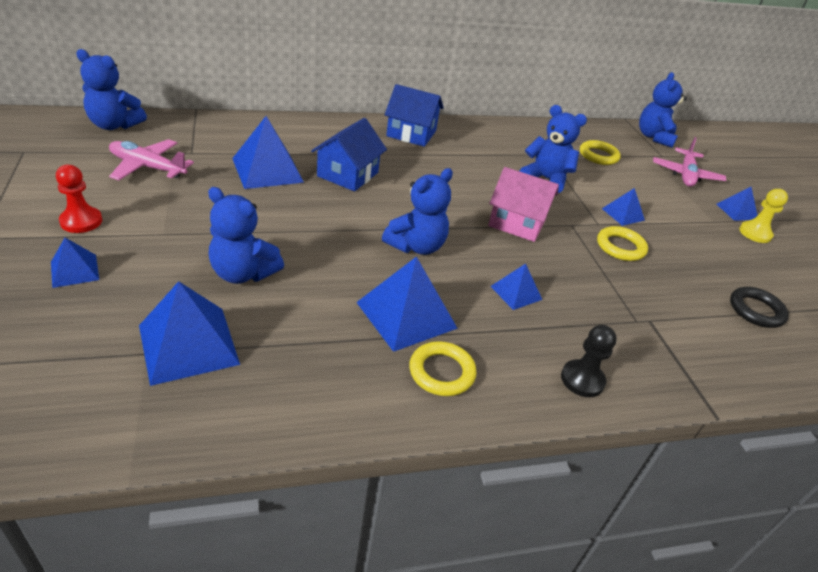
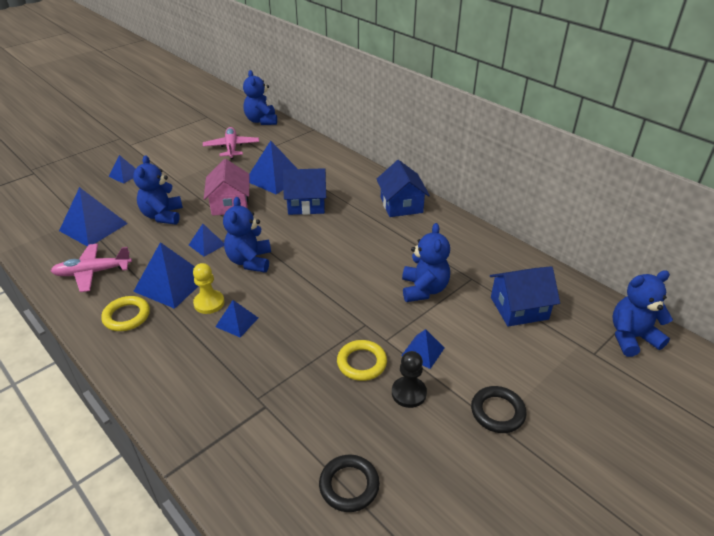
camera: 65 degrees right, 0 degrees up
(81, 221) = (164, 157): red pawn -> none
(416, 246) = (250, 261): blue teddy bear -> blue teddy bear turned 75 degrees clockwise
(517, 222) = (333, 294): pink house -> pink house (230, 204)
(582, 380) = (161, 383): black pawn -> black pawn (408, 393)
(598, 156) = (519, 308): yellow ring -> blue house
(686, 175) = (575, 381): pink plane -> pink plane (92, 272)
(703, 215) = (497, 412): none -> black ring
(737, 211) = (546, 441): blue pyramid -> blue pyramid (207, 244)
(755, 233) = (513, 466): yellow pawn -> yellow pawn (209, 303)

